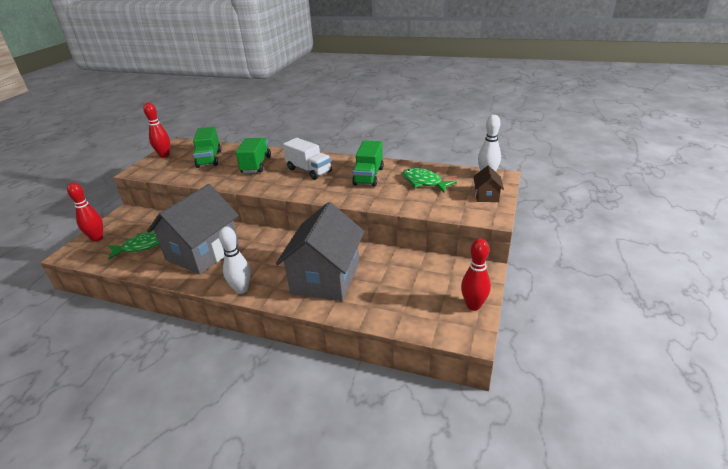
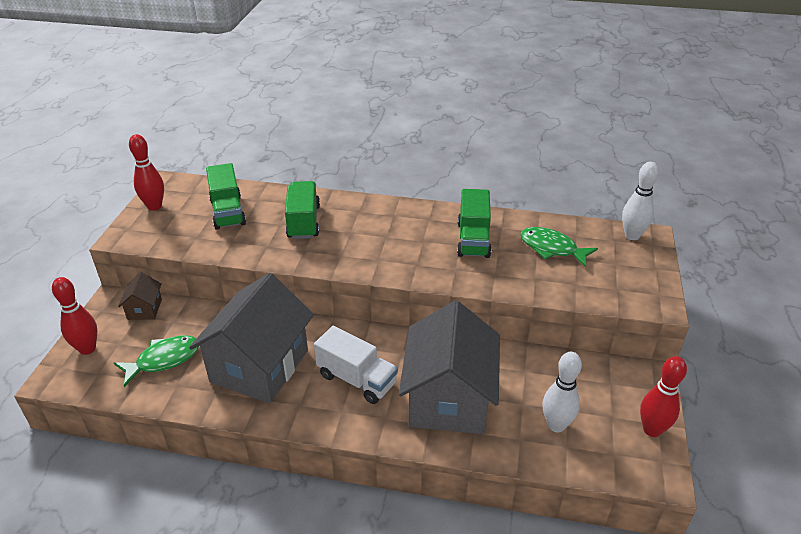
camera: 10 degrees left, 5 degrees up
(241, 289) = (339, 424): white bowling pin -> white bowling pin (556, 425)
(309, 170) = (385, 231): white truck -> white truck (356, 379)
(486, 196) = (640, 269): brown house -> brown house (144, 309)

